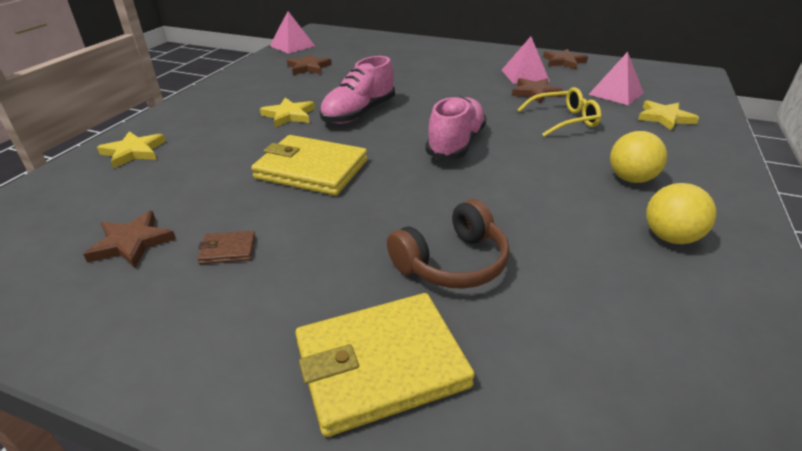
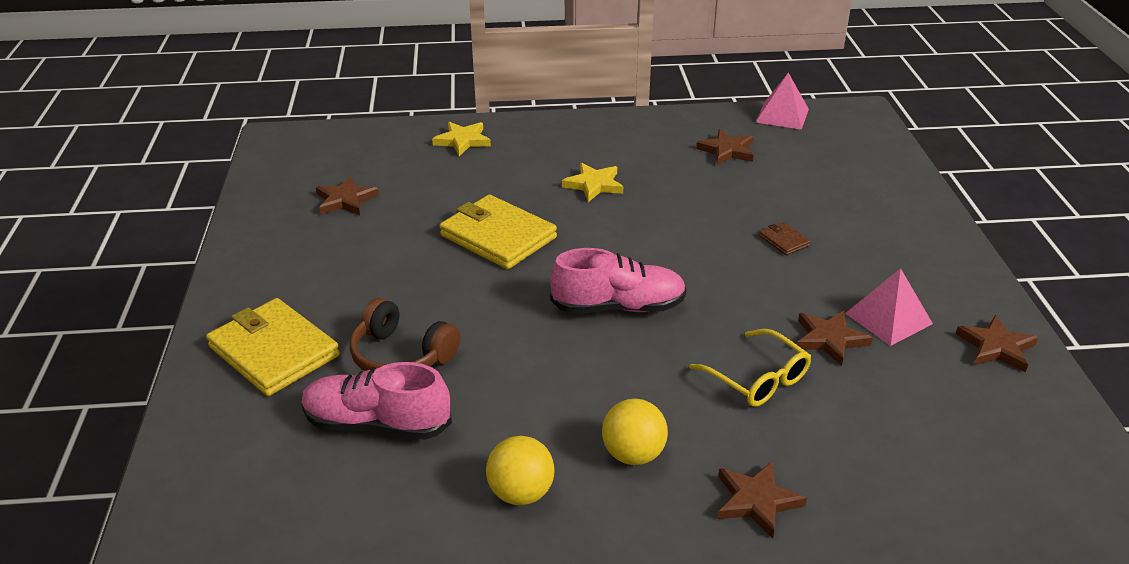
camera: 65 degrees right, 0 degrees up
(228, 250) = (359, 242): brown wallet -> brown wallet (784, 241)
(311, 169) = (498, 236): yellow wallet -> yellow wallet turned 45 degrees counterclockwise
(359, 113) = (637, 223): pink shoe -> pink shoe (377, 424)
(616, 93) = (910, 419): pink pyramid -> none
(664, 118) = (858, 478): yellow star -> none
(683, 150) = (757, 501): none -> brown star

